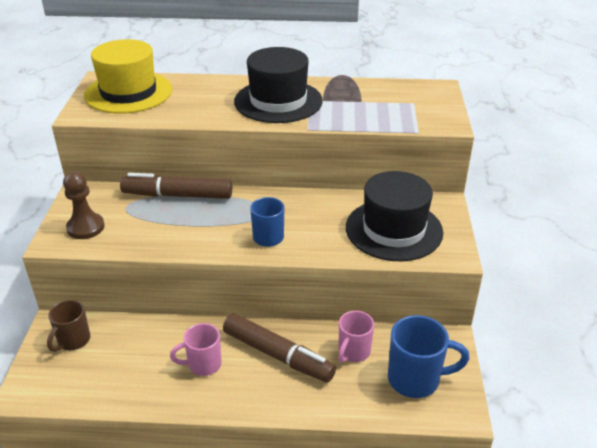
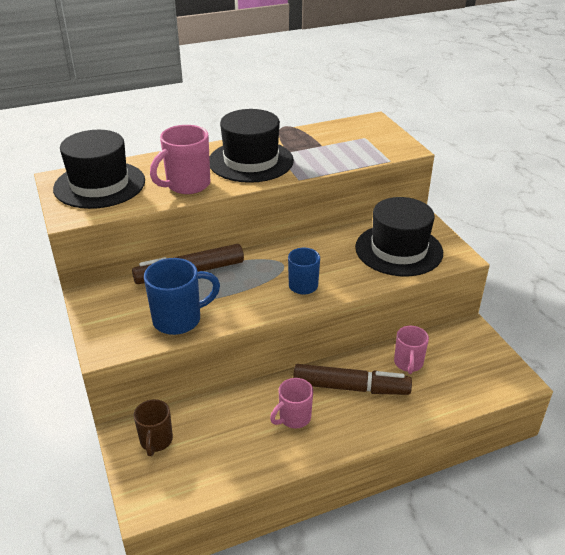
camera: 25 degrees left, 0 degrees up
(85, 227) = (125, 327): brown pawn -> none
(128, 92) = (99, 184): yellow hat -> black hat
(200, 110) = (186, 185): none -> pink mug
(416, 379) = (470, 368): blue mug -> blue mug (179, 319)

